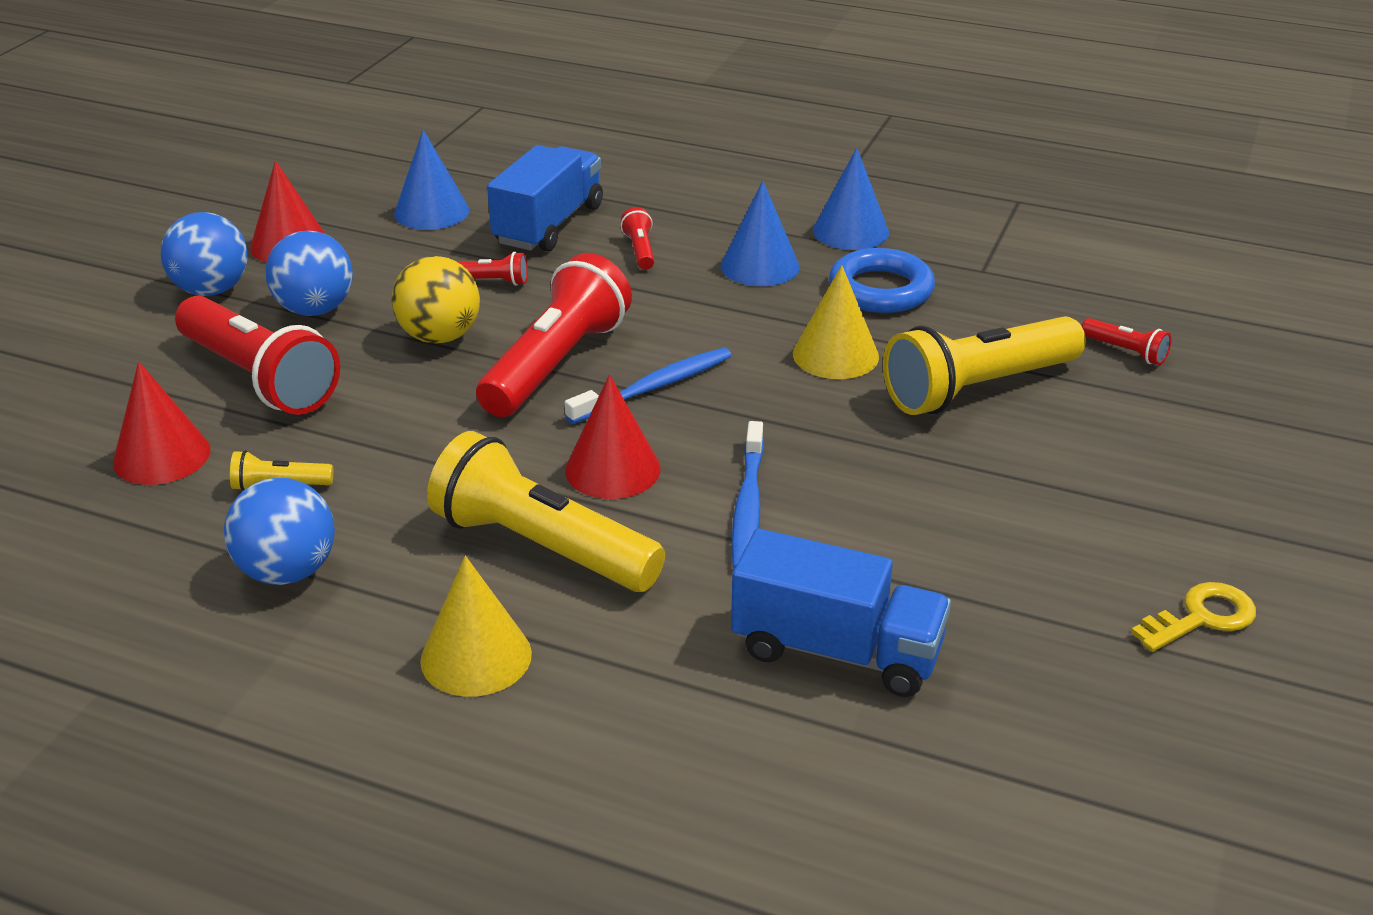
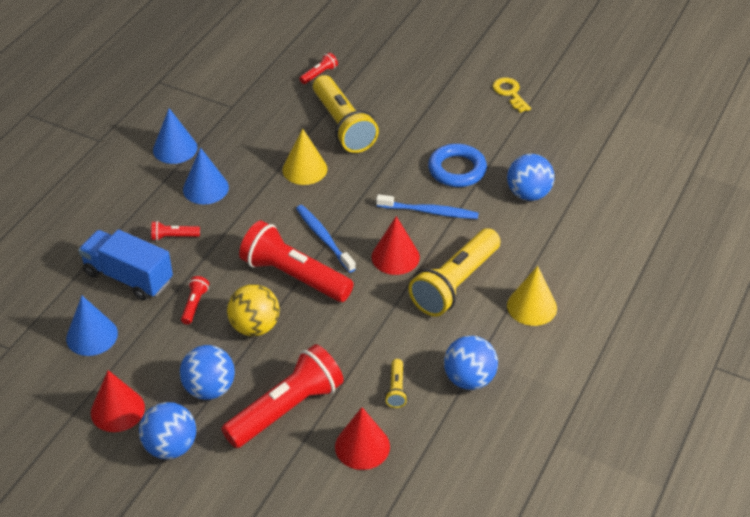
camera: 85 degrees left, 10 degrees up
(836, 651) = (528, 194): blue truck -> blue ball
(880, 289) = (243, 145): blue ring -> blue ring (457, 169)

